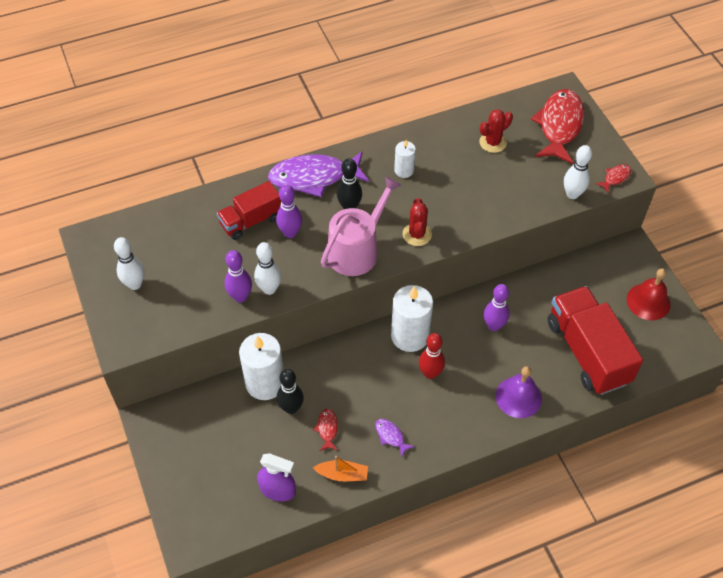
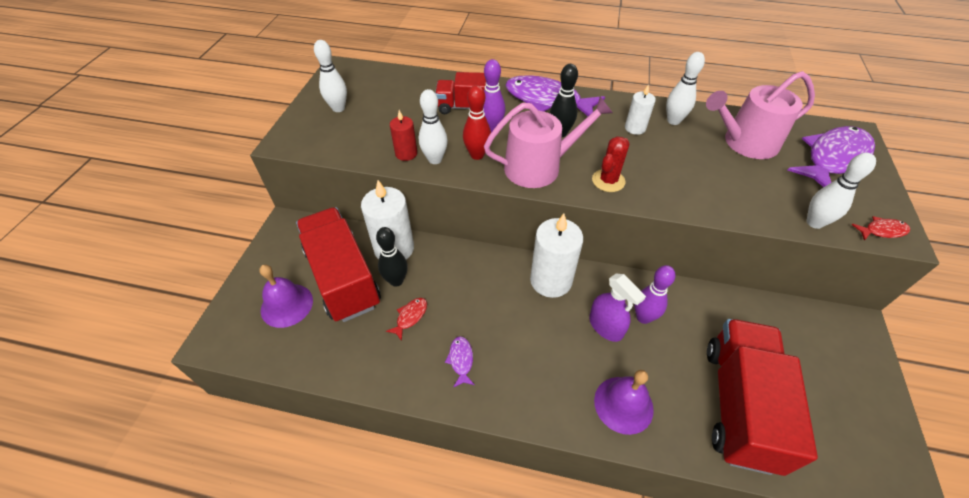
camera: 35 degrees right, 5 degrees down
(220, 481) = (287, 305): none -> purple bell
(240, 297) = (406, 153): purple bowling pin -> red candle
(245, 432) = (343, 278): none -> red truck
(277, 490) = (322, 343): purple spray bottle -> purple spray bottle (606, 326)
(342, 474) = (387, 367): orange boat -> none
(428, 147) = (673, 121): none -> white bowling pin
(430, 373) = (545, 324): red bowling pin -> red bowling pin (477, 155)
(493, 142) = (745, 143): red cactus -> pink watering can
(559, 126) = (833, 158): red fish -> purple fish
(648, 301) = (853, 393): red bell -> none

